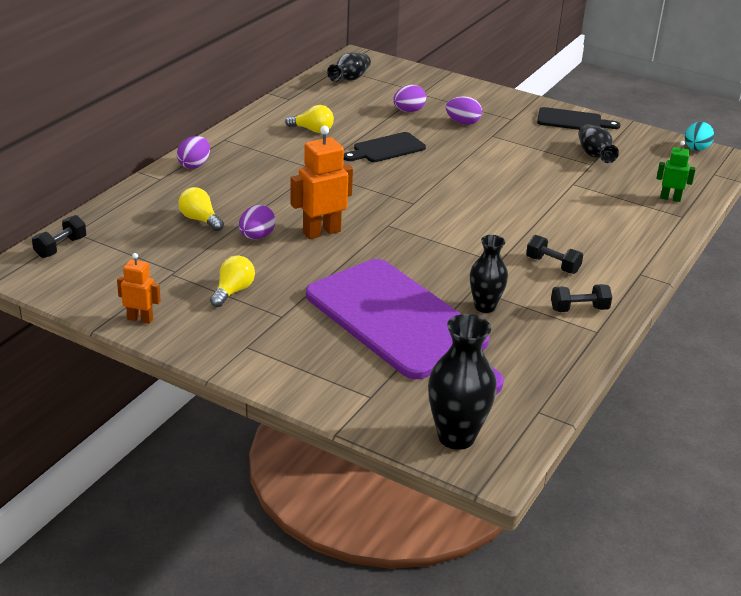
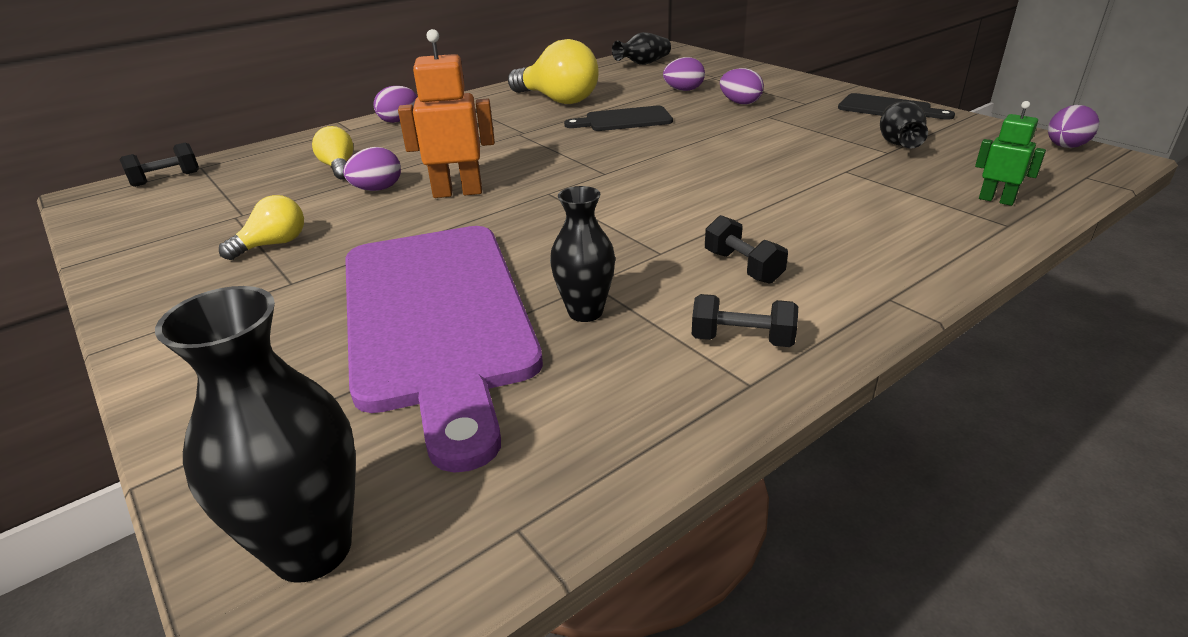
camera: 25 degrees right, 0 degrees up
(140, 319) = (129, 261): orange robot -> none
(312, 130) = (558, 100): yellow light bulb -> yellow light bulb, size x1.87
(696, 149) = (1065, 147): turquoise egg -> purple egg

